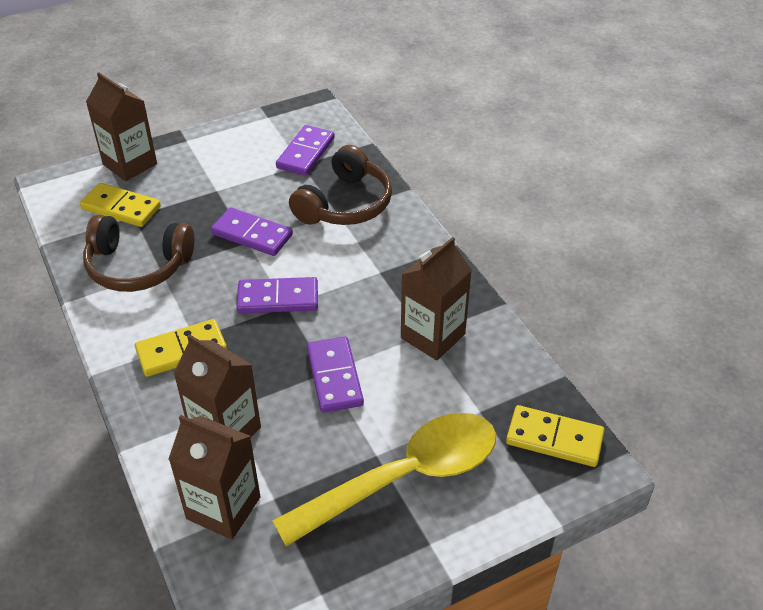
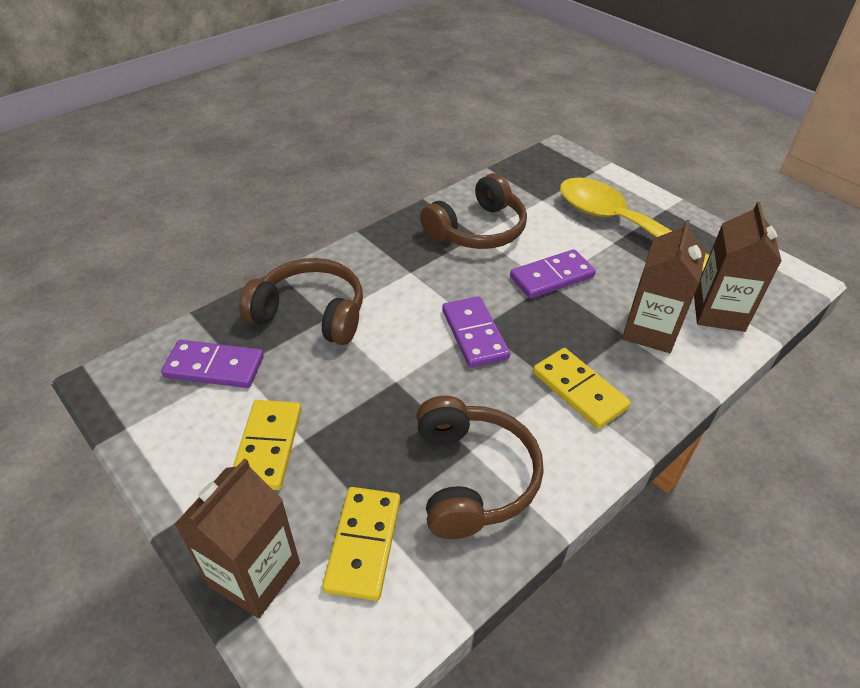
camera: 105 degrees left, 0 degrees up
(252, 235) = (382, 380): purple domino -> none
(432, 336) = (478, 230): brown carton -> brown headphones
(554, 438) = (546, 167): yellow domino -> yellow domino (267, 446)

